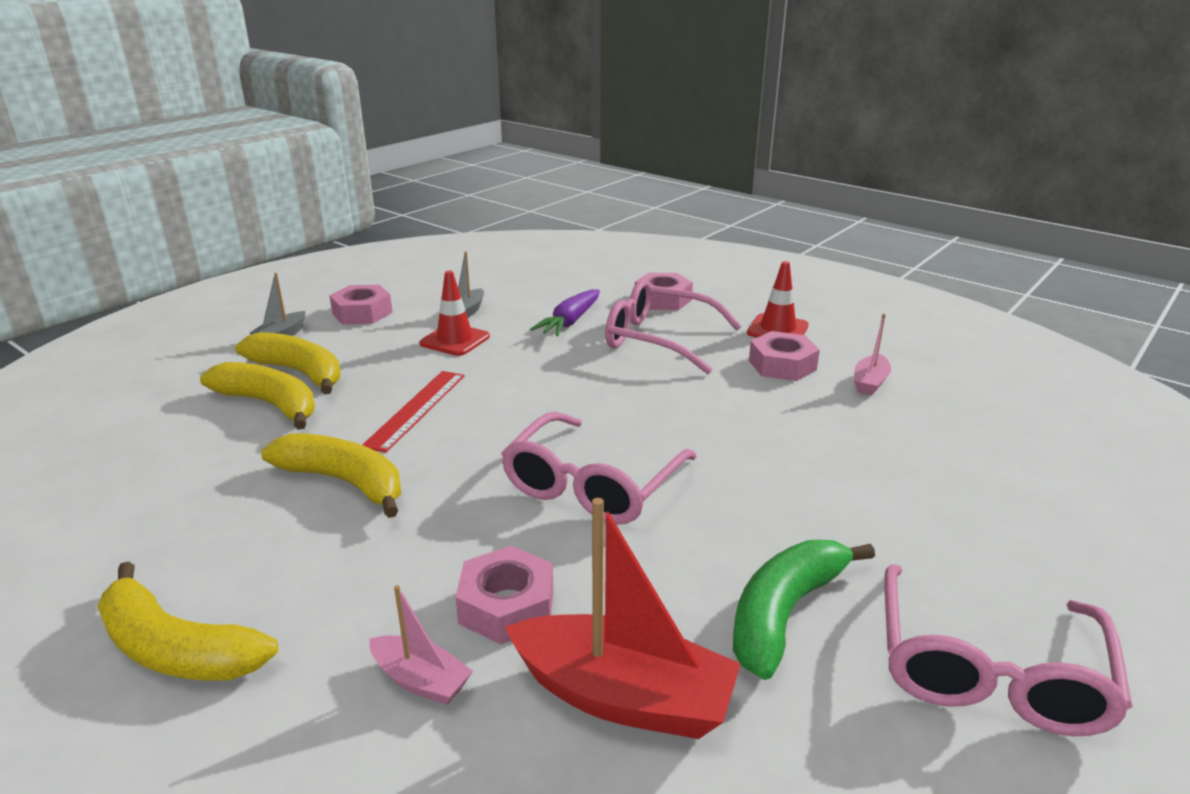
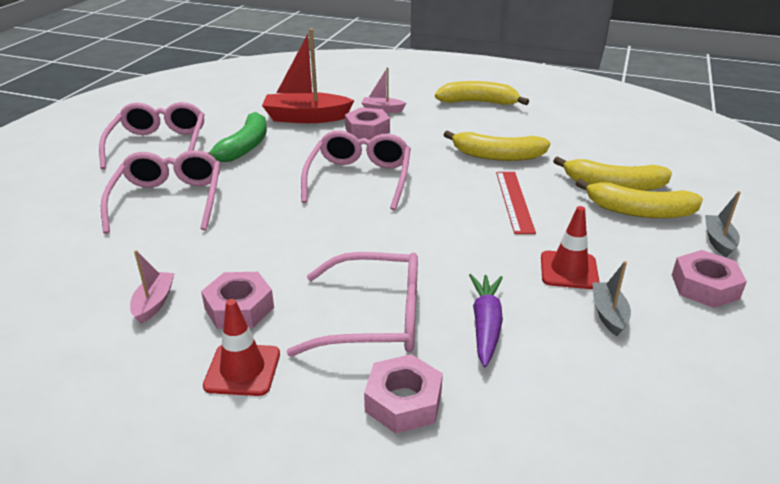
camera: 160 degrees right, 5 degrees up
(903, 506) = (169, 201): none -> pink glasses

